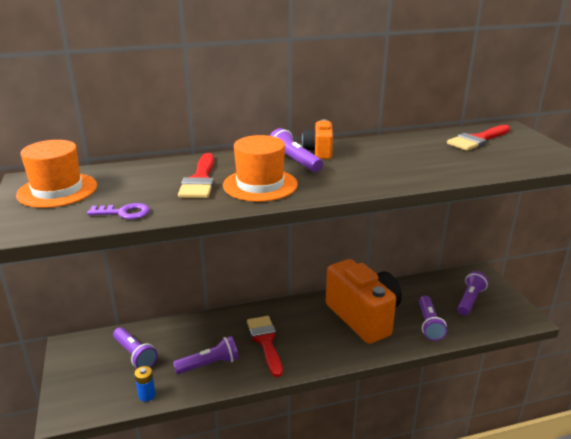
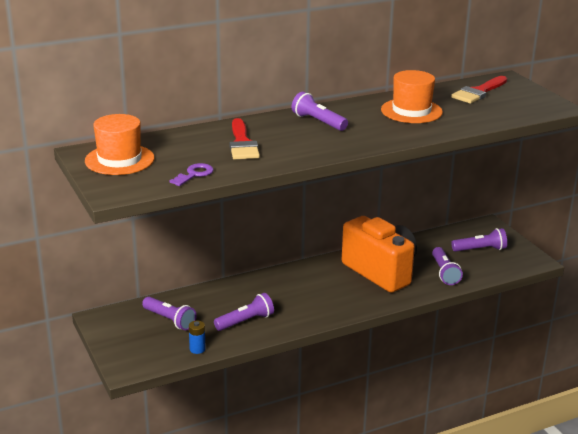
camera: 10 degrees left, 0 degrees up
(124, 213) = (194, 174): purple key -> purple key turned 45 degrees counterclockwise
(260, 185) = (298, 144): orange hat -> orange hat (411, 111)
(265, 341) = (292, 299): red brush -> none
(319, 152) = (337, 111): orange camera -> none
(470, 300) = (480, 249): purple flashlight -> purple flashlight turned 60 degrees clockwise

